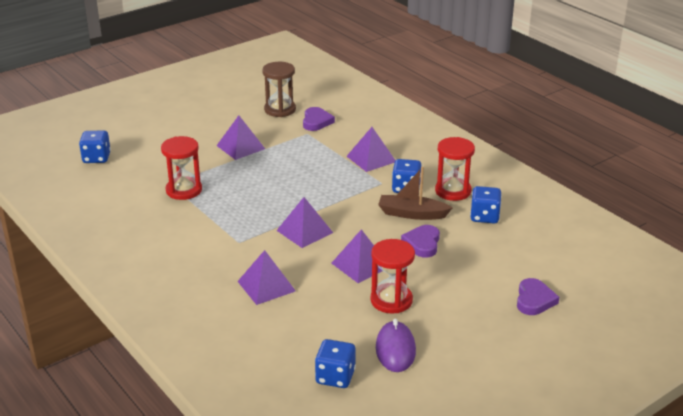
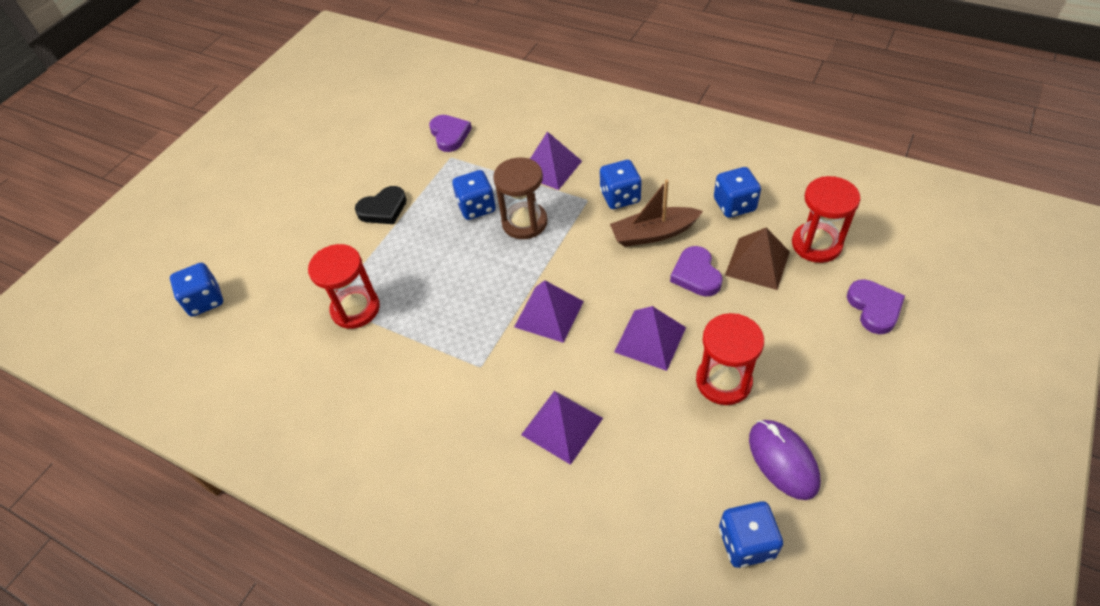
camera: 20 degrees left, 20 degrees up
(240, 147) = (383, 209): purple pyramid -> black heart
(280, 110) = (394, 132): brown hourglass -> brown hourglass (524, 222)
(302, 164) = (476, 207): none -> blue dice
(453, 191) = (674, 180): red hourglass -> red hourglass (816, 244)
(471, 251) = (757, 263): none -> brown pyramid

